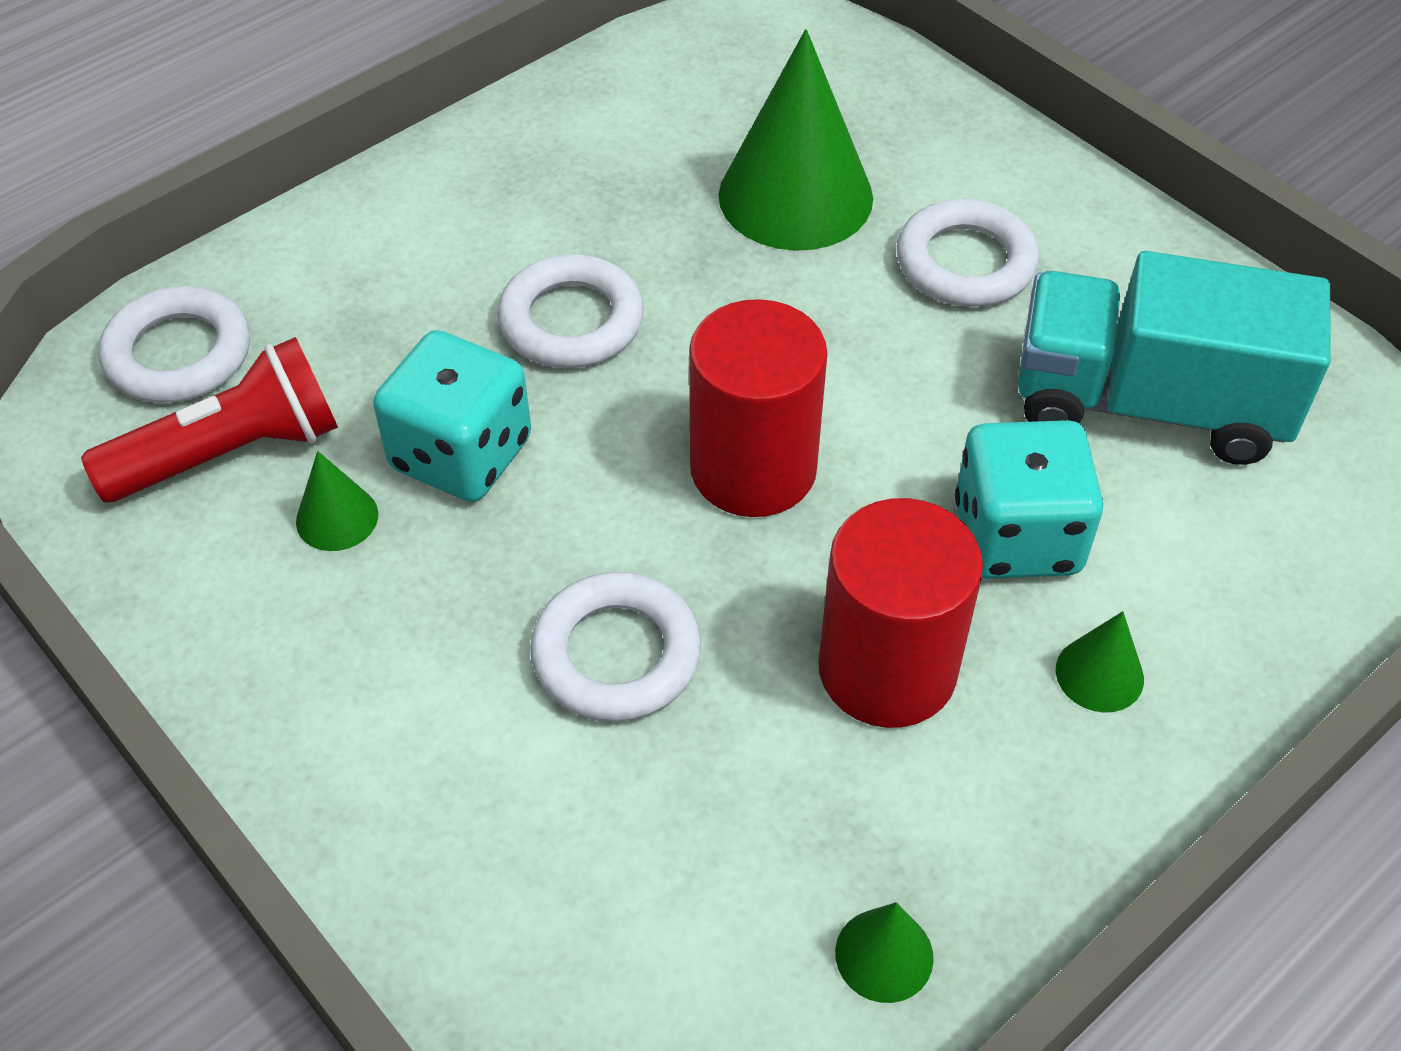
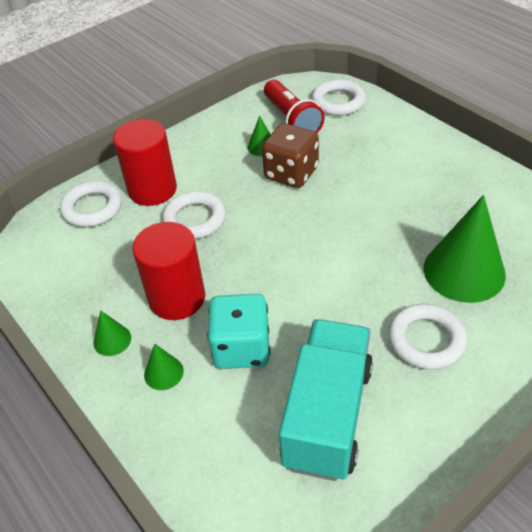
camera: 95 degrees right, 5 degrees down
(461, 454) = (291, 173): turquoise dice -> brown dice
(571, 321) = (366, 198): white ring -> white ring (92, 208)
(753, 468) = (283, 256): red cylinder -> red cylinder (152, 189)
(884, 955) = (58, 293): green cone -> green cone (112, 340)

